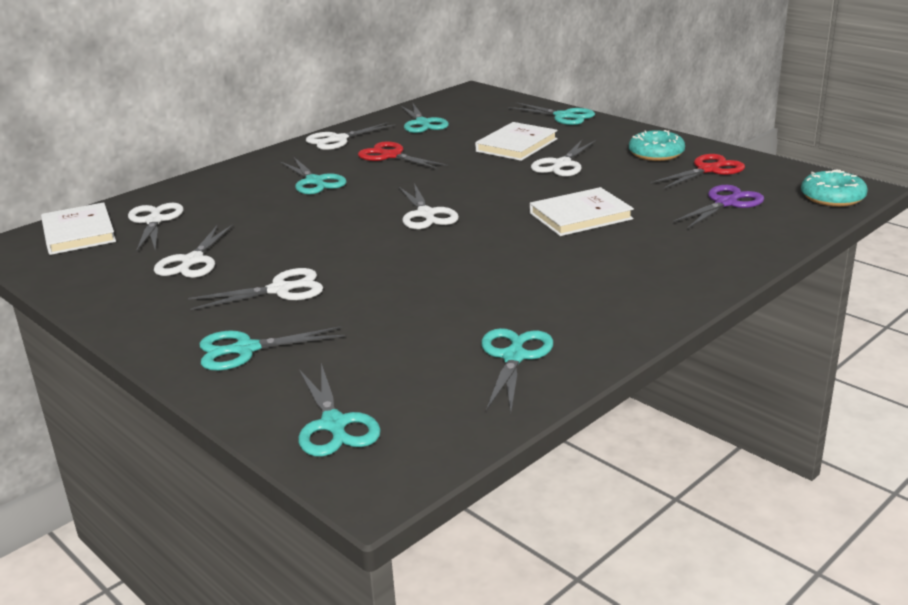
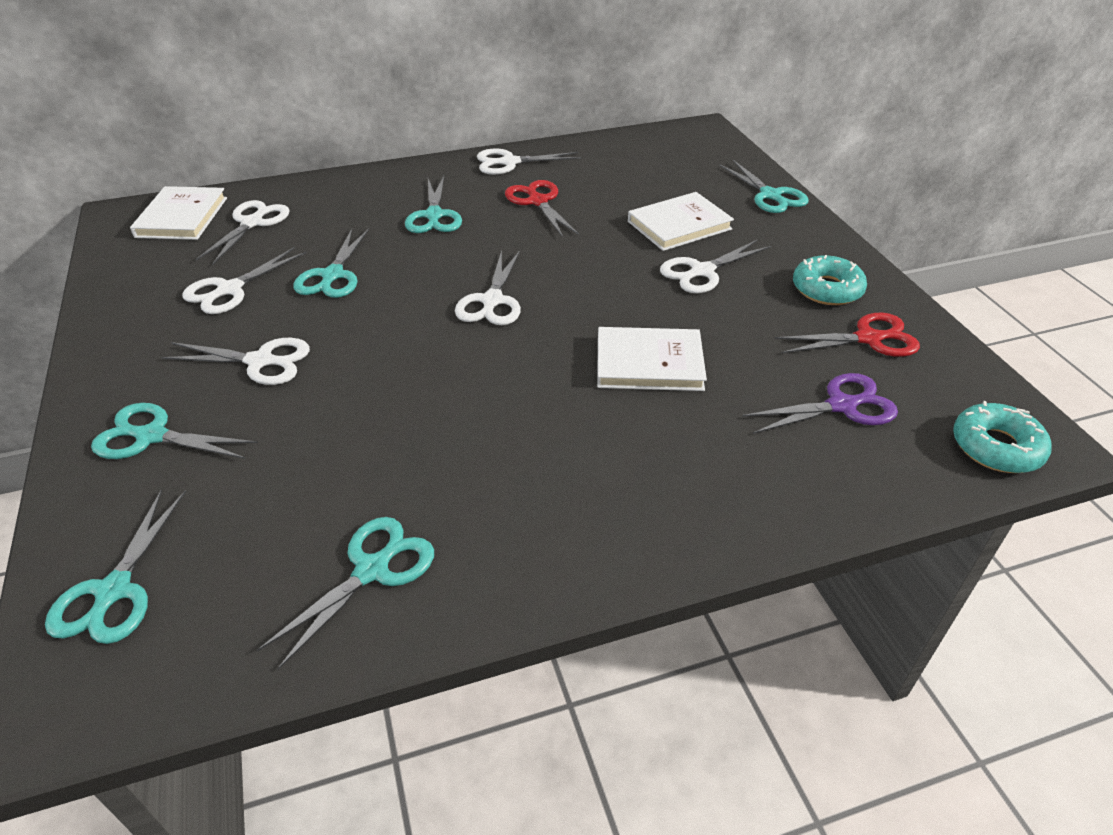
camera: 25 degrees right, 15 degrees up
(422, 123) = (611, 163): turquoise scissors -> turquoise scissors (333, 275)

